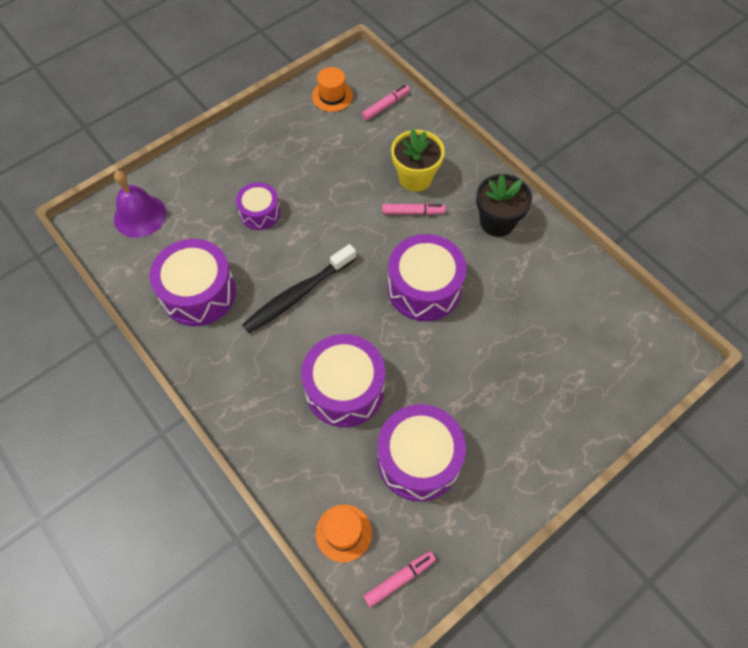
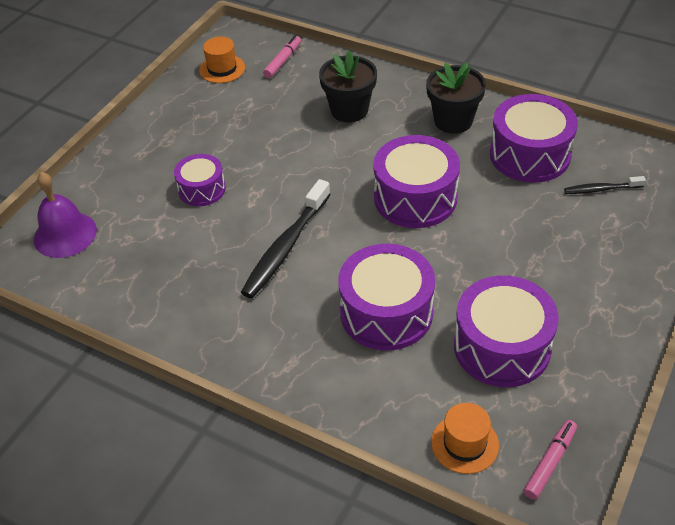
camera: 20 degrees left, 15 degrees down
(198, 293) = (173, 282): purple drum -> purple drum (529, 155)
(413, 212) = (364, 139): pink marker -> none
(415, 178) = (349, 110): yellow flower pot -> black flower pot
(586, 342) = (601, 189): none -> black toothbrush

